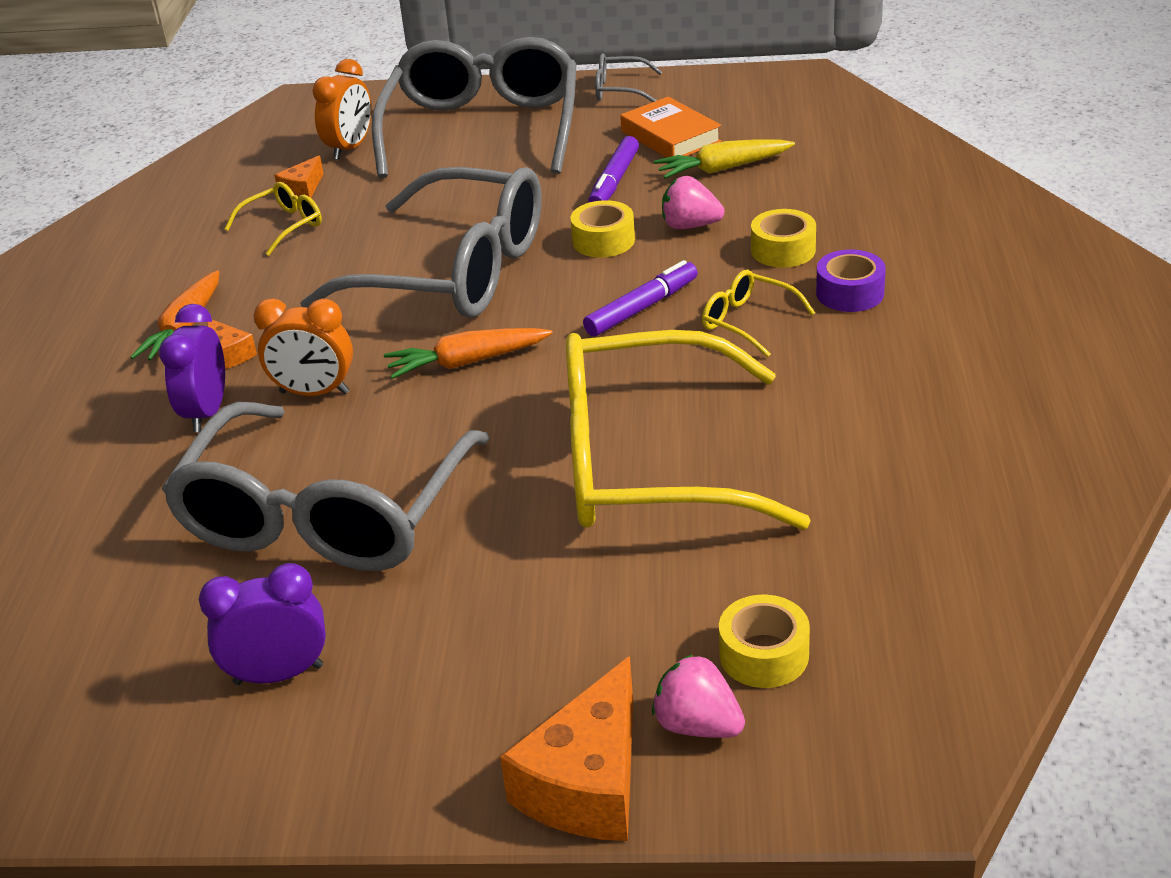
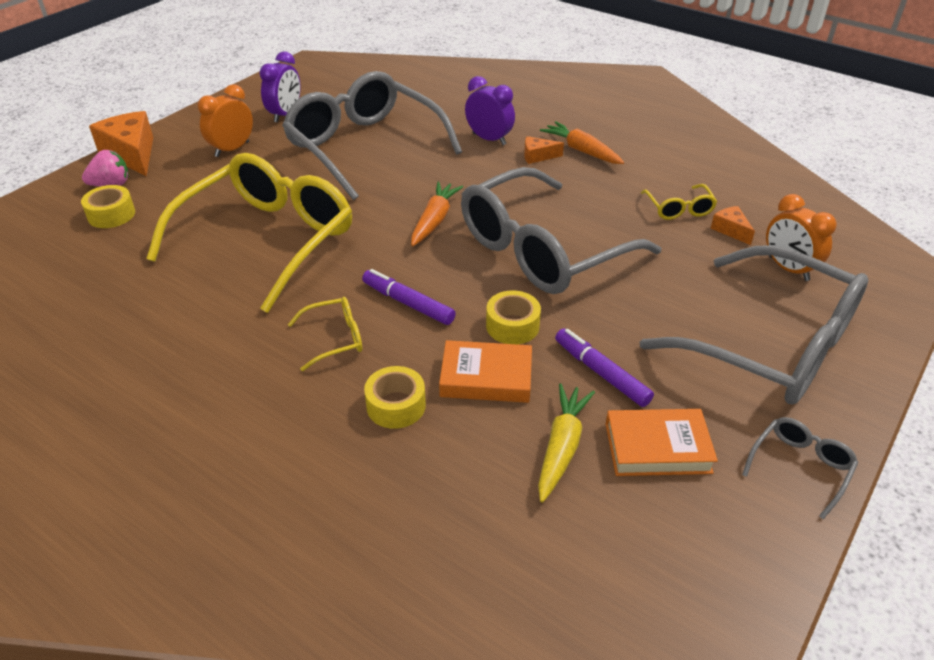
camera: 120 degrees right, 5 degrees up
(314, 392) = (468, 169): orange clock -> orange clock (232, 149)
(641, 308) = (408, 303): purple marker -> purple marker turned 135 degrees clockwise
(690, 226) = (486, 377): pink strawberry -> orange book
(850, 293) = (302, 405): purple tape -> none

